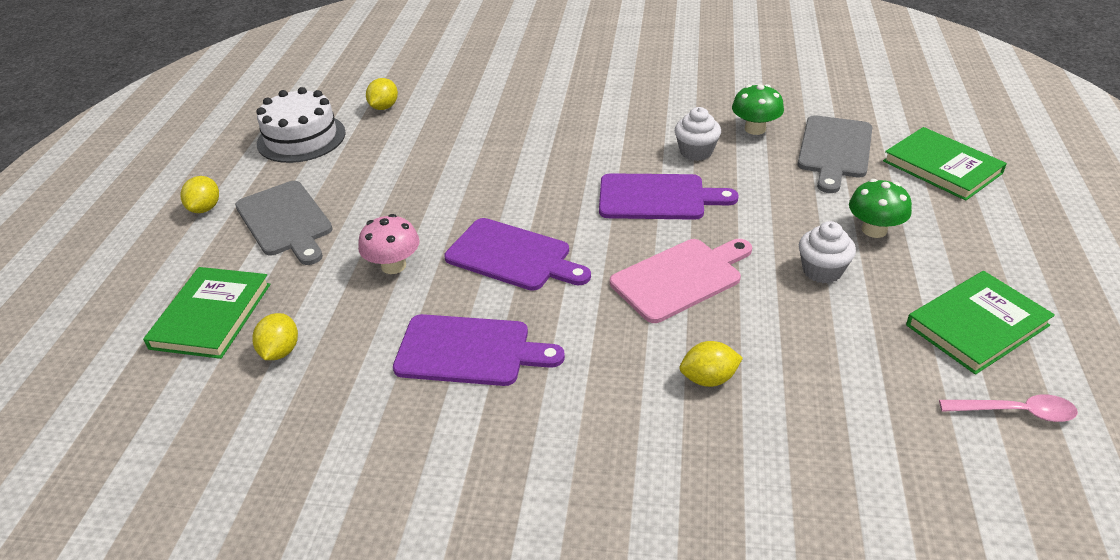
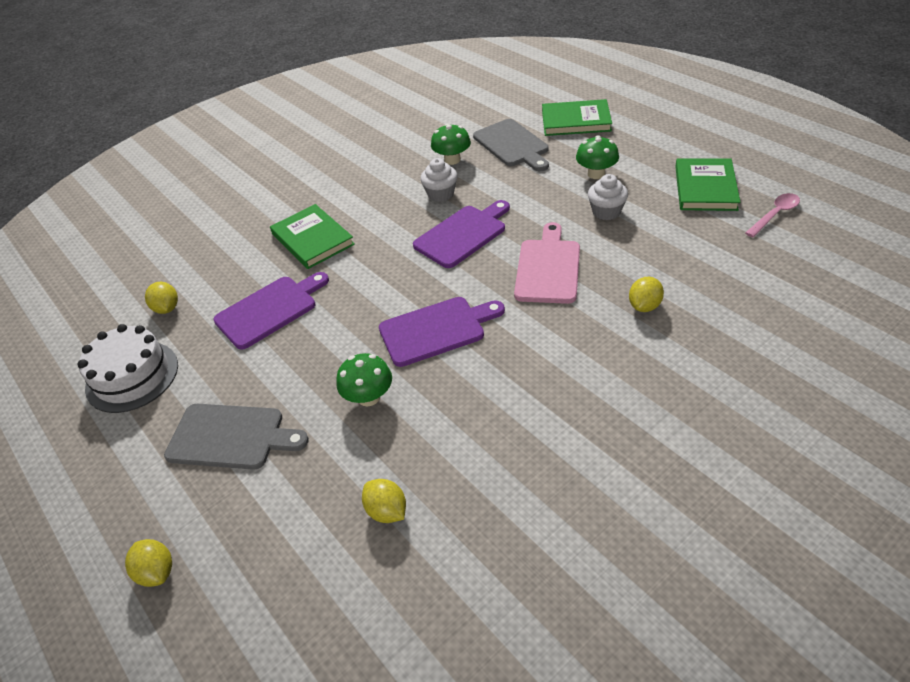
camera: 45 degrees left, 5 degrees up
(205, 208) = (138, 484): yellow lemon -> yellow lemon (157, 572)
(211, 316) = (291, 540): green book -> green book (312, 239)
(393, 266) = (369, 397): pink mushroom -> green mushroom
(469, 351) = (505, 401): purple cutting board -> purple cutting board (270, 310)

